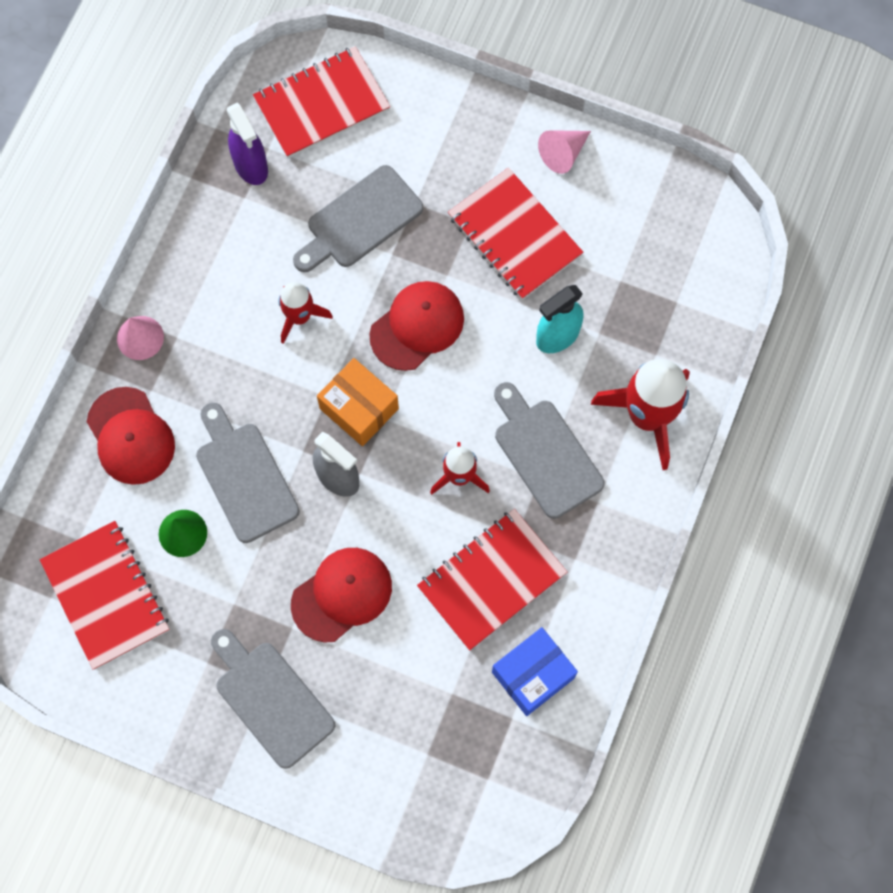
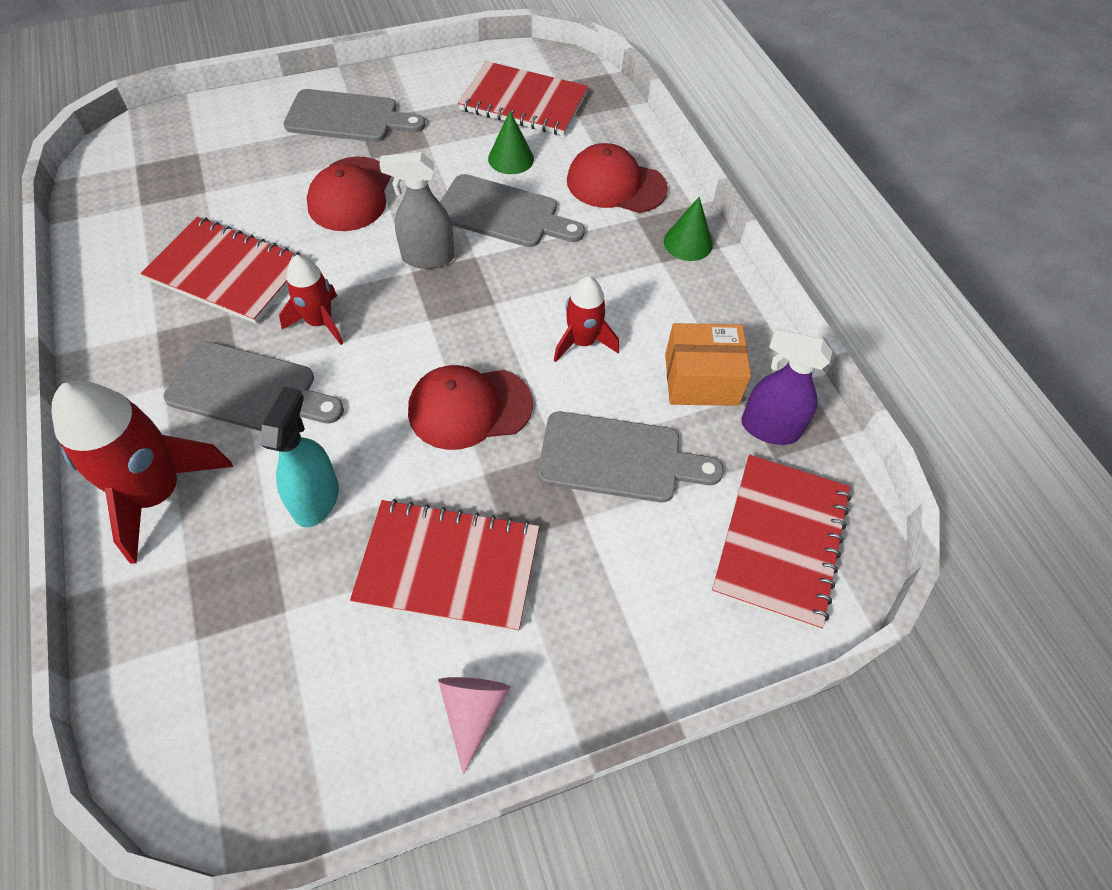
camera: 135 degrees right, 15 degrees down
(140, 337) = (688, 242): pink cone -> green cone
(359, 408) = (458, 312): orange box -> orange box (701, 380)
(360, 221) = (618, 458): grey cutting board -> grey cutting board turned 90 degrees clockwise
(417, 326) = (469, 408): red cap -> red cap turned 75 degrees clockwise
(491, 580) = (227, 272): red notebook -> red notebook turned 75 degrees counterclockwise
(533, 675) = (141, 237): blue box -> none

